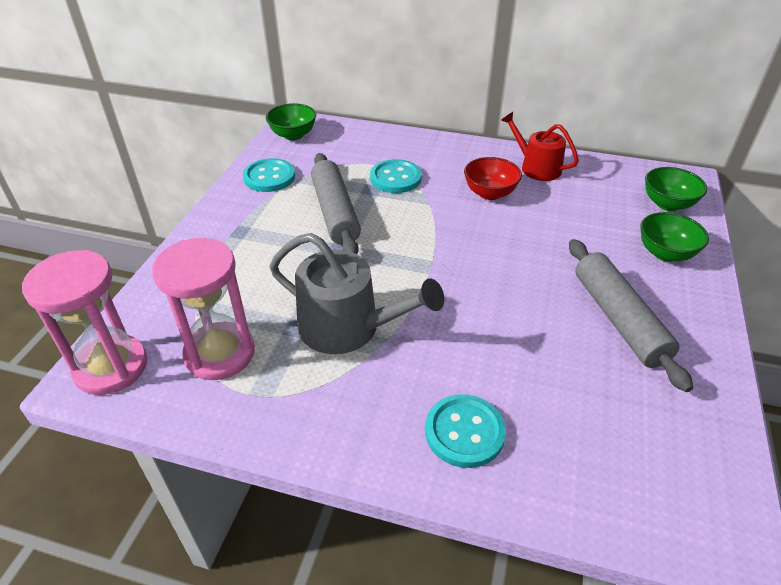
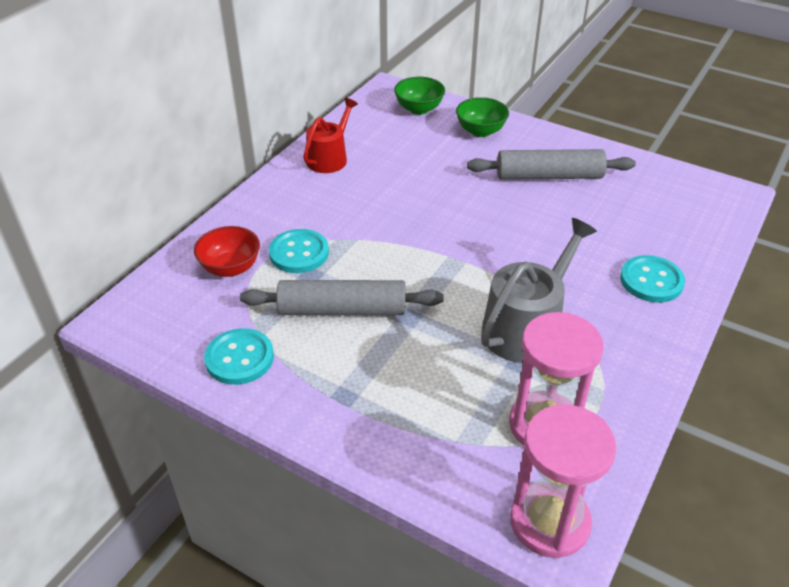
camera: 75 degrees left, 0 degrees up
(293, 135) = (148, 325): green bowl -> none
(490, 193) = (358, 196): red bowl -> red bowl (230, 268)
(536, 167) = (329, 158): red watering can -> red watering can turned 150 degrees clockwise

